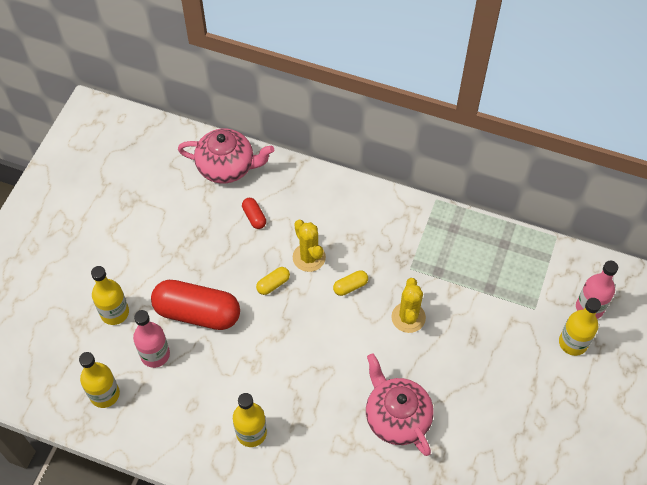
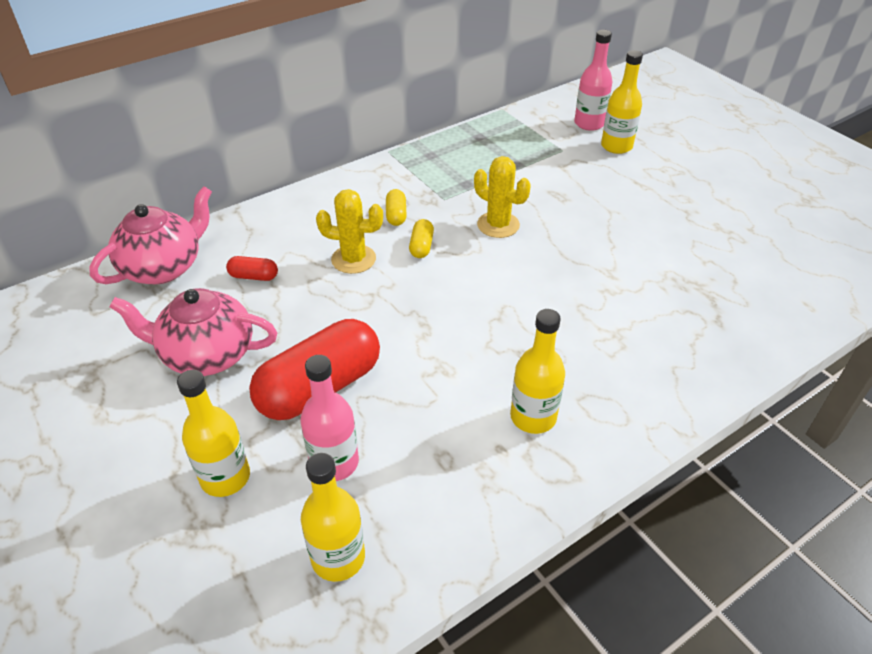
camera: 55 degrees left, 15 degrees down
(273, 284) = (355, 302): yellow capsule -> yellow capsule (396, 215)
(396, 417) = (607, 285): pink teapot -> pink teapot (207, 354)

